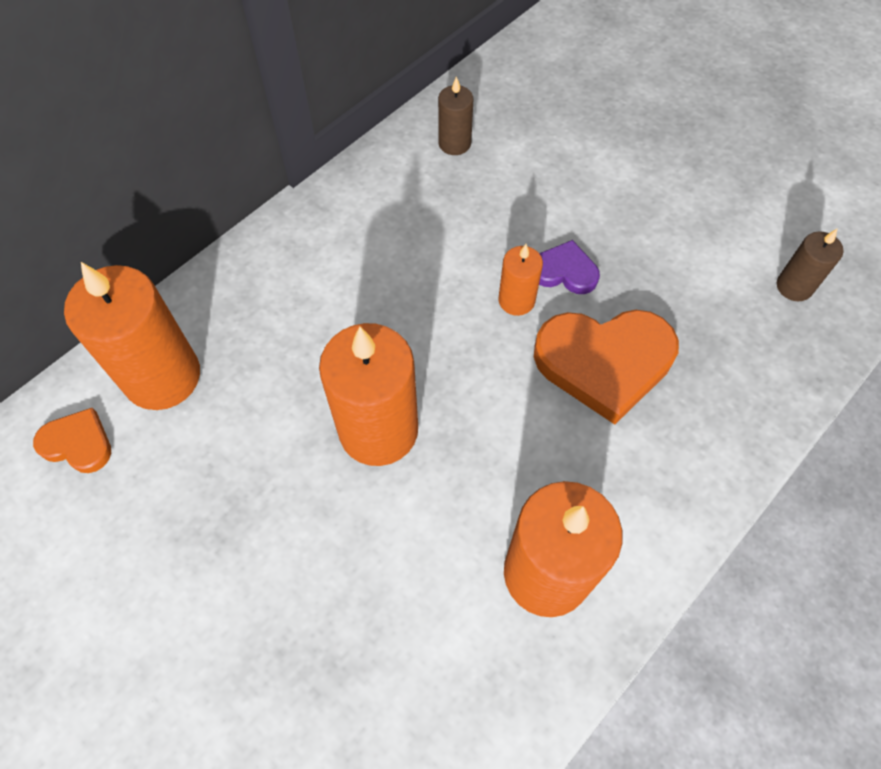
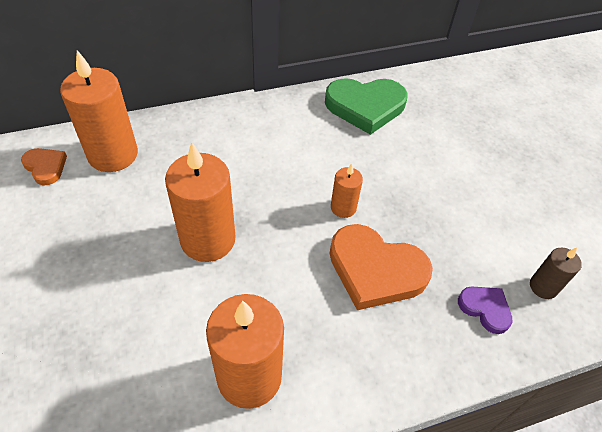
camera: 25 degrees right, 10 degrees down
(454, 143) = (365, 106): brown candle -> green heart
(564, 271) = (386, 205): purple heart -> purple heart (485, 309)

